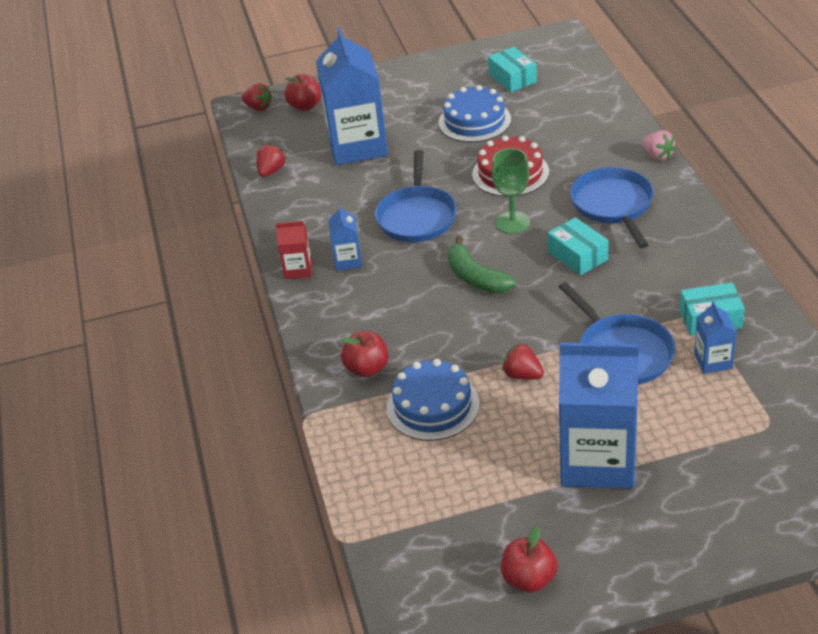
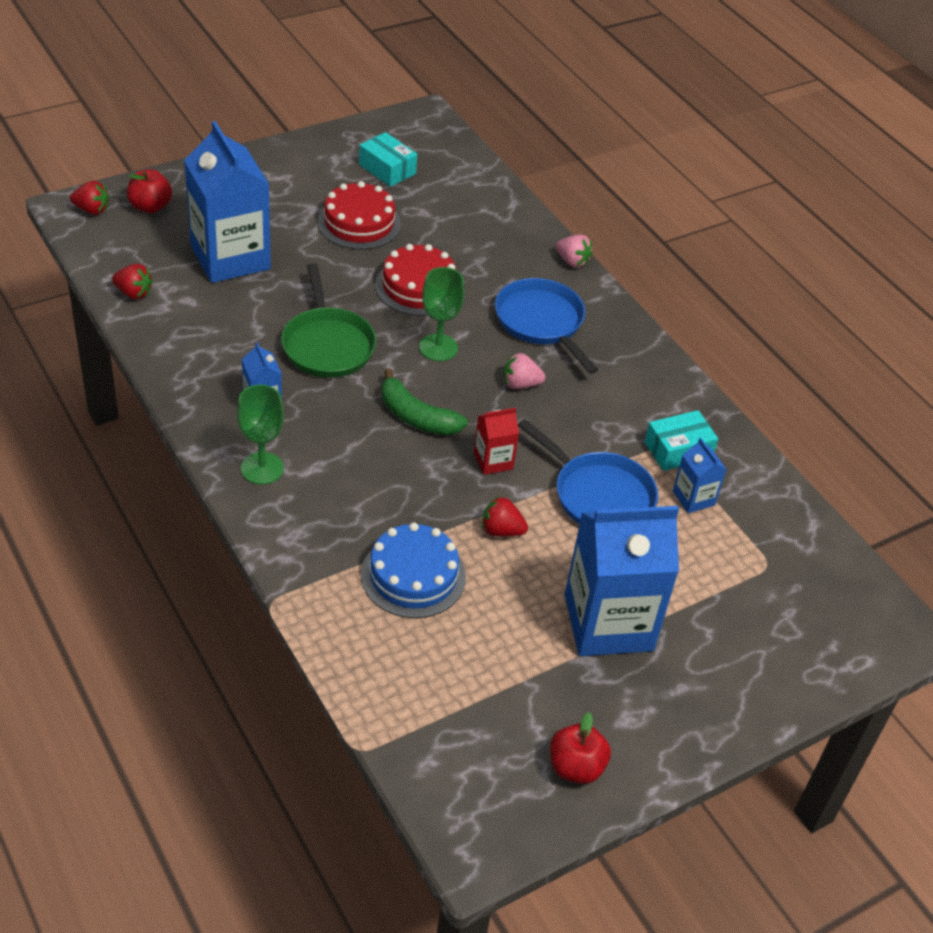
camera: 25 degrees left, 5 degrees up
(271, 171) = (133, 293): red strawberry -> red strawberry turned 105 degrees clockwise
(298, 269) = (206, 418): red carton -> red carton (493, 461)
(331, 311) = (262, 468): none -> green goblet
(367, 369) = (325, 537): red apple -> none
(417, 216) = (327, 344): blue pan -> green pan
(474, 121) = (359, 223): blue cake -> red cake
(578, 256) = (520, 384): turquoise box -> pink strawberry

